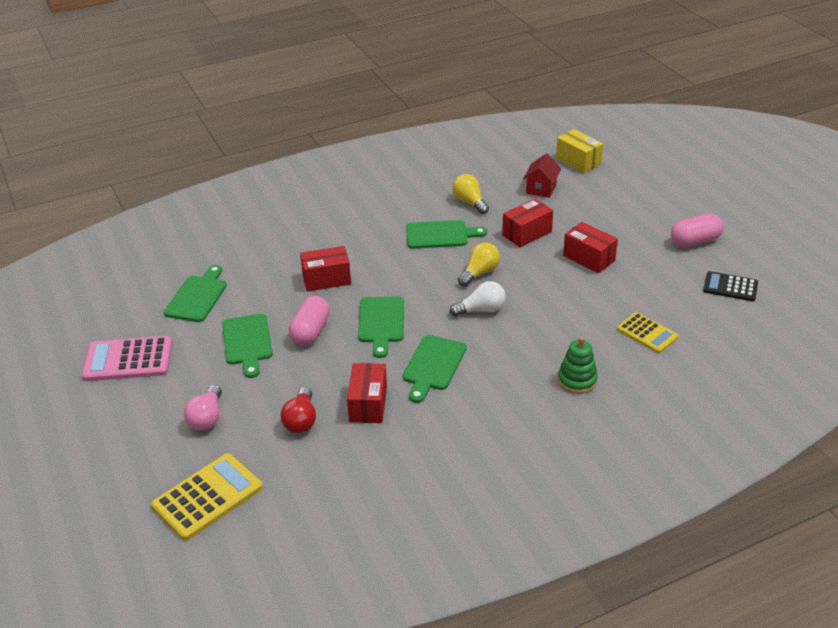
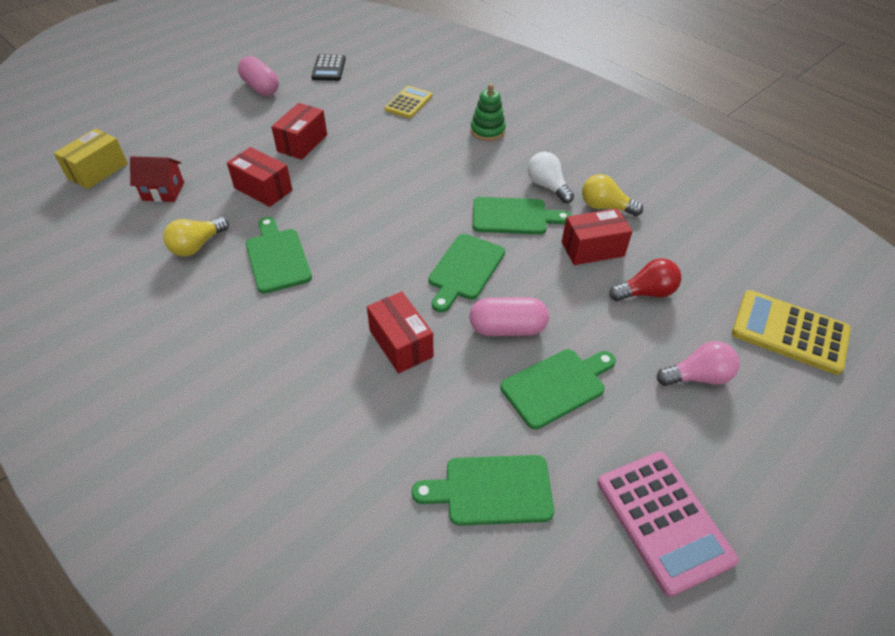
camera: 110 degrees left, 10 degrees up
(381, 323) = (465, 270): green cutting board -> green cutting board turned 135 degrees clockwise
(479, 273) = (348, 212): yellow light bulb -> yellow light bulb (605, 207)
(481, 310) = (413, 200): white light bulb -> white light bulb (547, 186)

